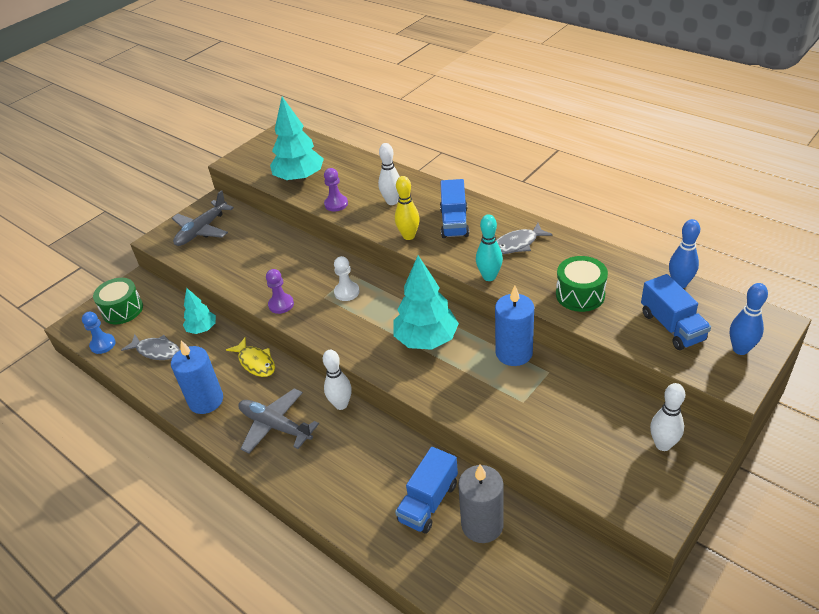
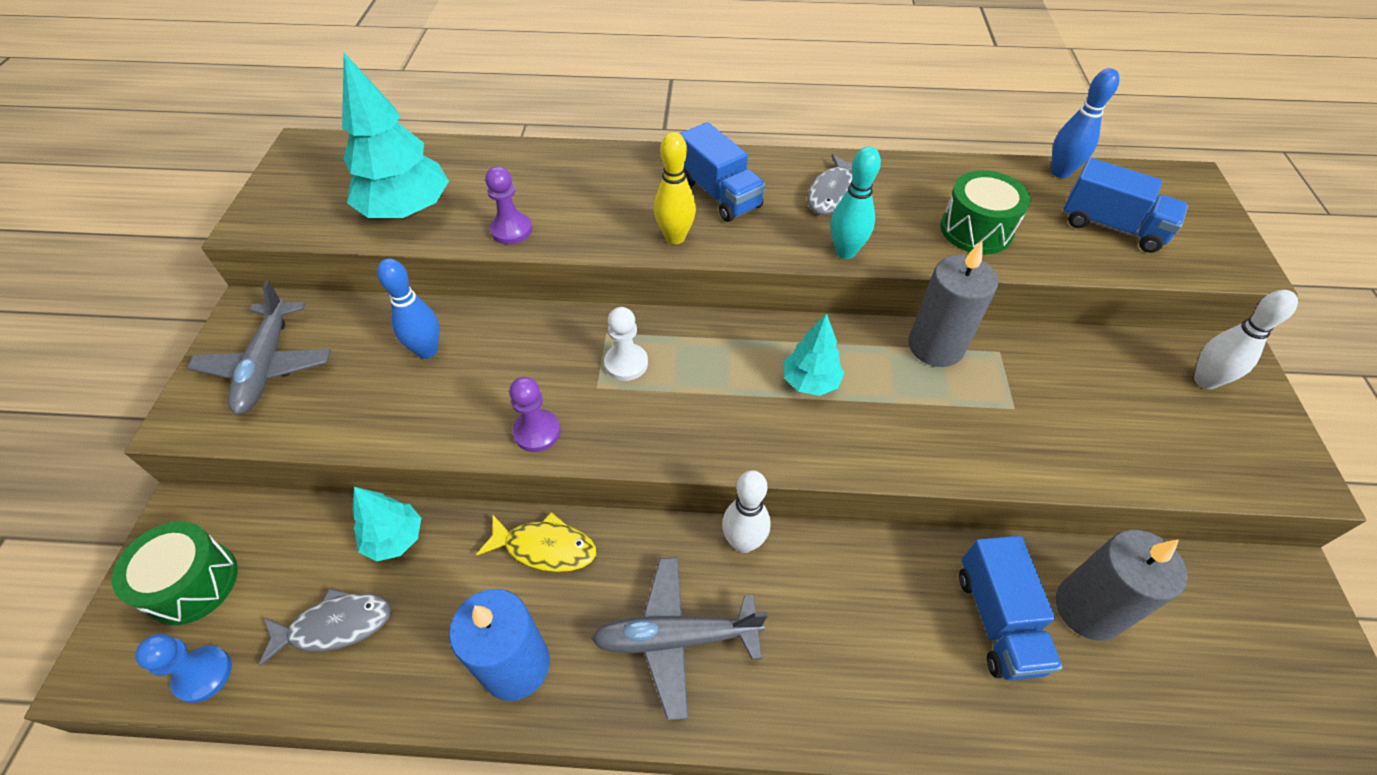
camera: 40 degrees left, 10 degrees up
(392, 201) = (598, 196): white bowling pin -> none
(426, 340) = (810, 382): turquoise tree -> turquoise tree, size x0.57
(514, 353) = (935, 346): blue candle -> grey candle
(740, 349) = (1201, 224): blue bowling pin -> blue bowling pin (427, 350)

